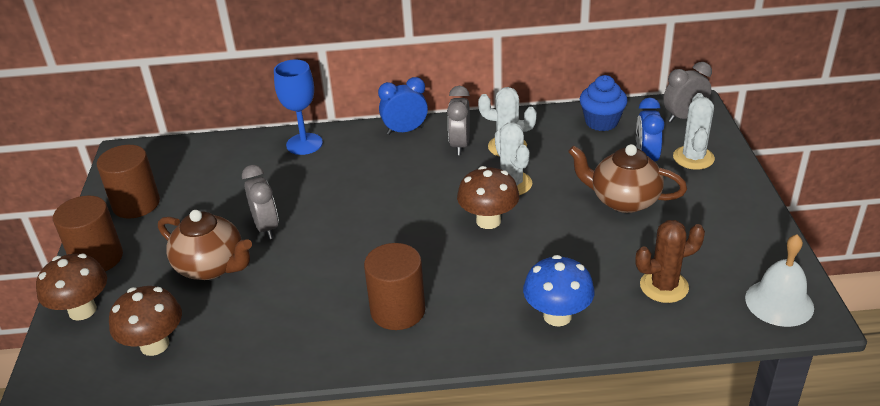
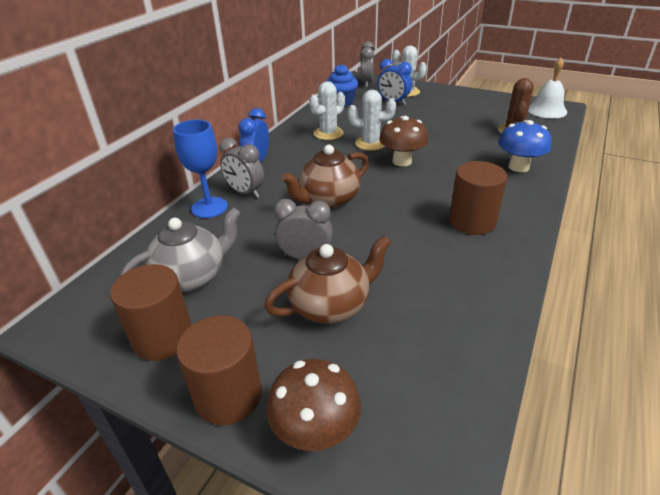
camera: 60 degrees left, 0 degrees up
(155, 345) = (423, 377): brown mushroom -> none
(207, 183) = (192, 276): none -> grey teapot
(460, 145) = (304, 147): grey clock -> grey clock (245, 192)
(623, 200) = (425, 118): brown teapot -> brown teapot (328, 199)

